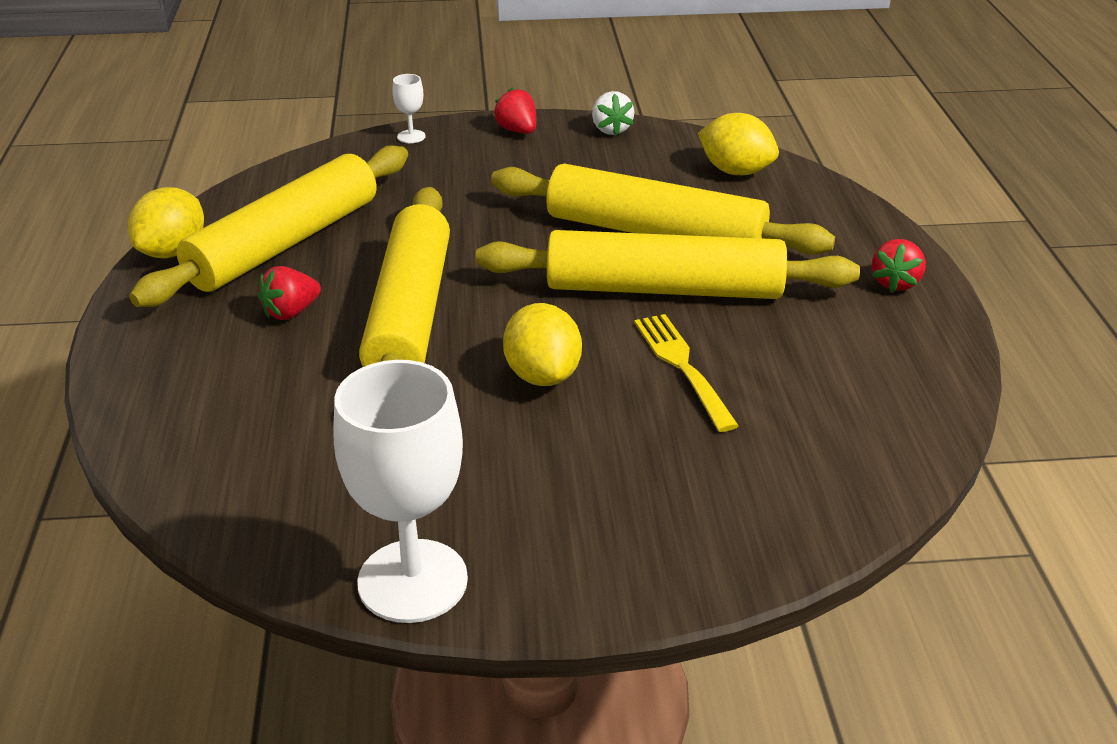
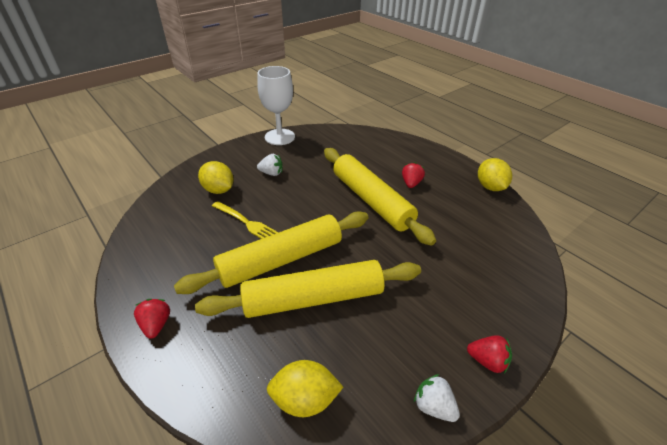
camera: 145 degrees right, 5 degrees up
(284, 243) = (461, 208): yellow rolling pin -> none
(411, 136) = (530, 313): white goblet -> none
(542, 375) = (297, 198): yellow lemon -> yellow lemon (218, 190)
(545, 459) = (271, 173): none -> white strawberry

